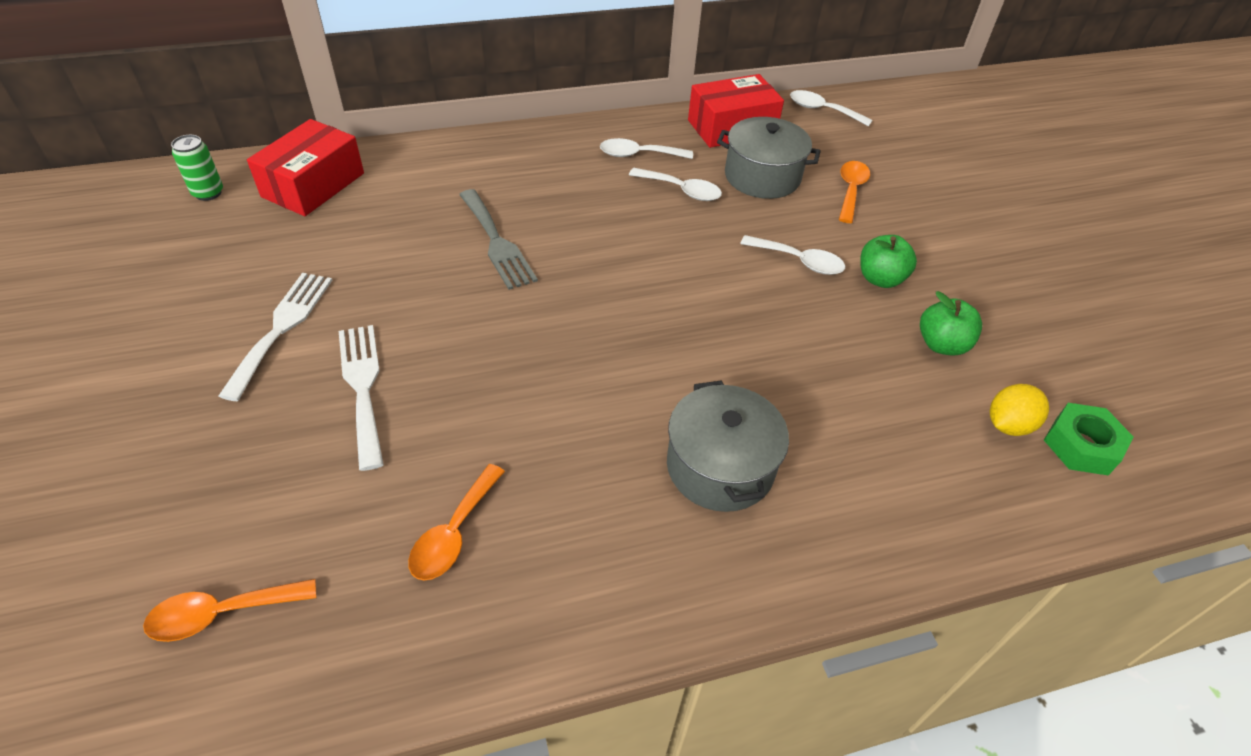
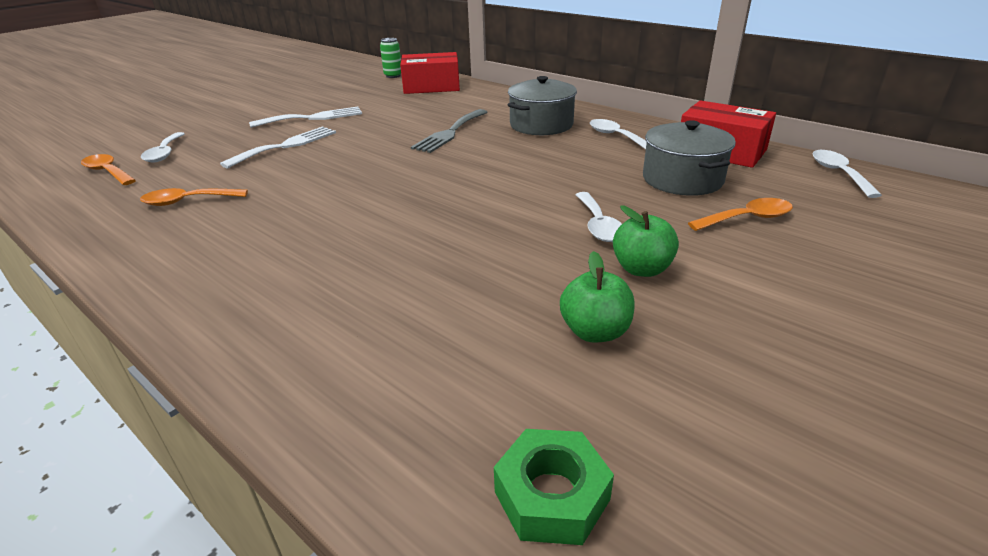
camera: 60 degrees right, 15 degrees down
(681, 190) = (603, 160): white spoon -> white spoon (165, 153)
(720, 466) = (308, 264): grey pot -> grey pot (541, 125)
(1008, 425) = (520, 415): yellow lemon -> none

